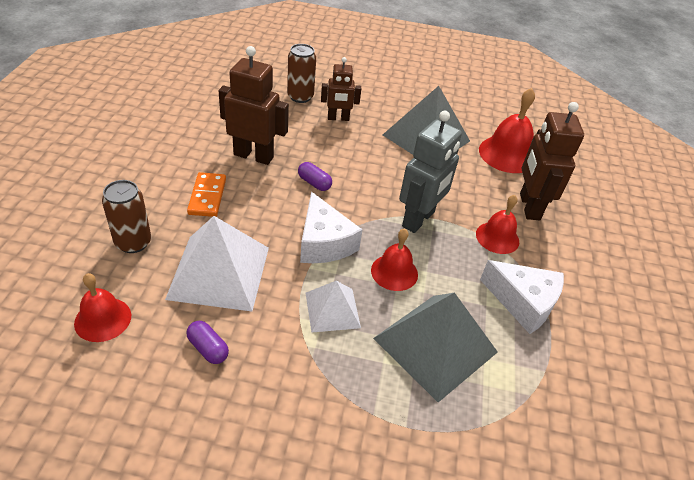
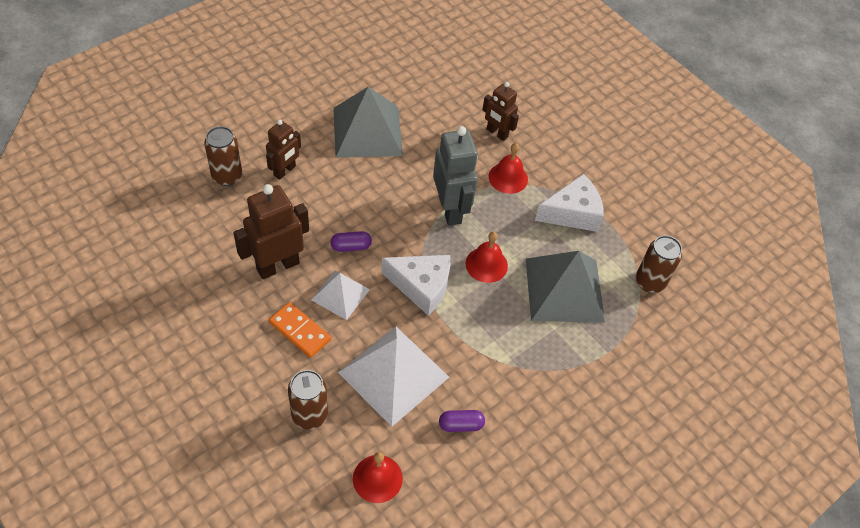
camera: 50 degrees left, 10 degrees up
(332, 310) = (488, 327): white pyramid -> white pyramid (340, 294)
(507, 154) = (434, 97): red bell -> none
(529, 206) = (497, 133): brown robot -> brown robot, size x0.62
(531, 415) = (650, 282): none -> brown can

